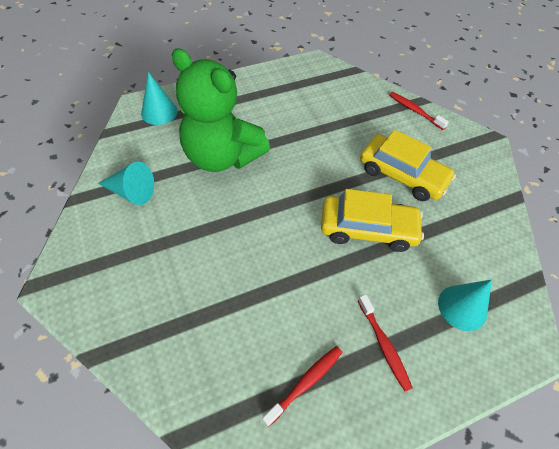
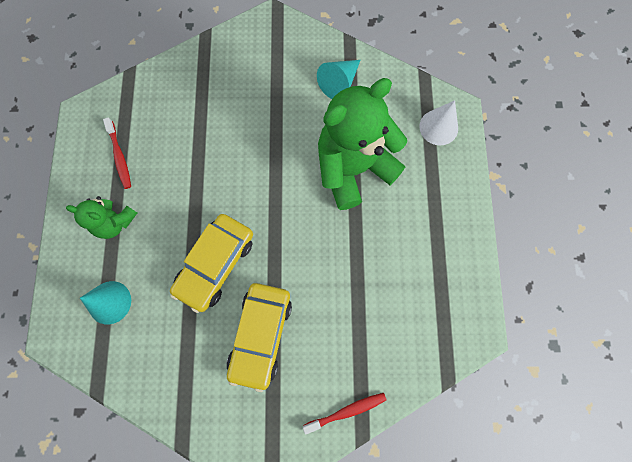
camera: 115 degrees right, 20 degrees up
(159, 112) = (438, 127): turquoise cone -> white cone
(384, 345) = (115, 222): red toothbrush -> green teddy bear
(402, 175) = (261, 335): yellow car -> yellow car turned 45 degrees counterclockwise

